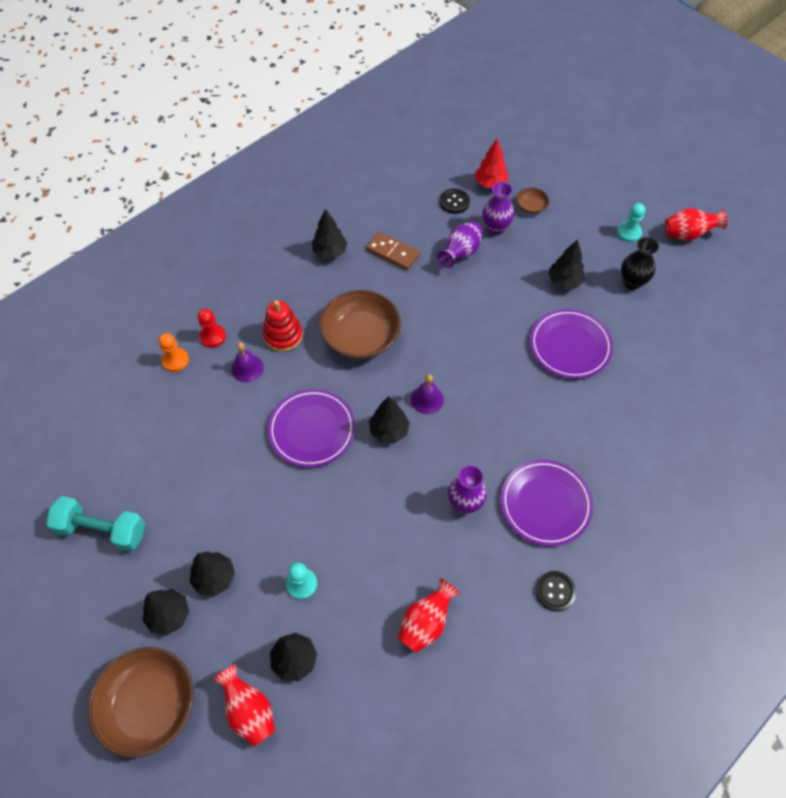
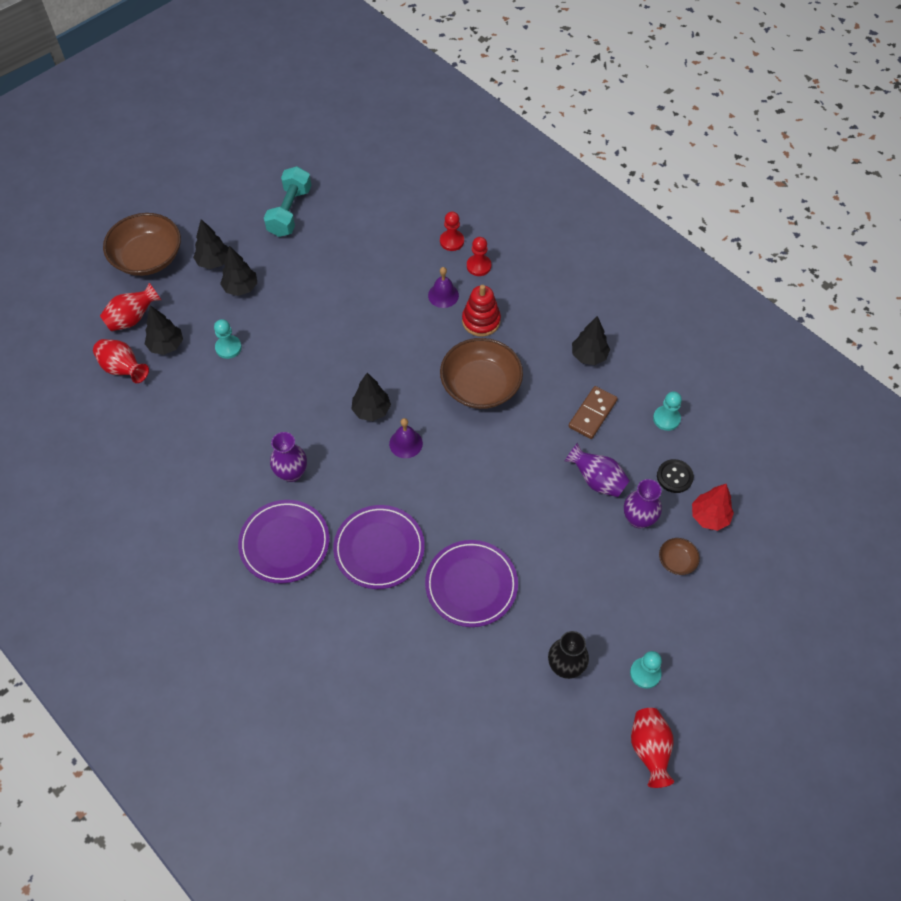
camera: 90 degrees right, 0 degrees up
(175, 360) = (452, 241): orange pawn -> red pawn
(312, 430) = (375, 349): purple plate -> purple plate (379, 549)
(398, 203) = (666, 419): none -> turquoise pawn
(426, 622) = (183, 438): red vase -> red vase (123, 369)
(555, 591) = (197, 544): black button -> none
(564, 281) = (562, 588): black tree -> none

